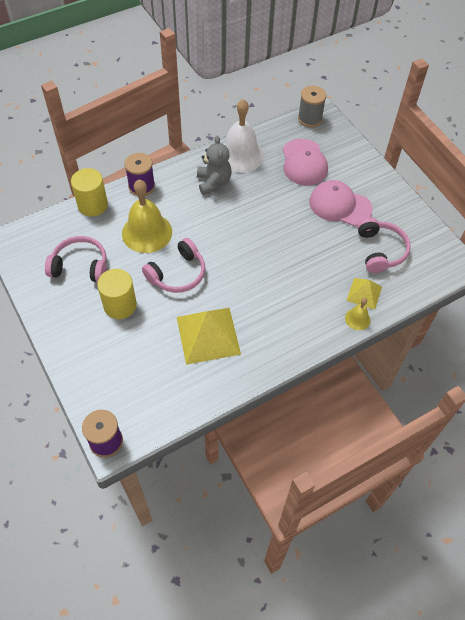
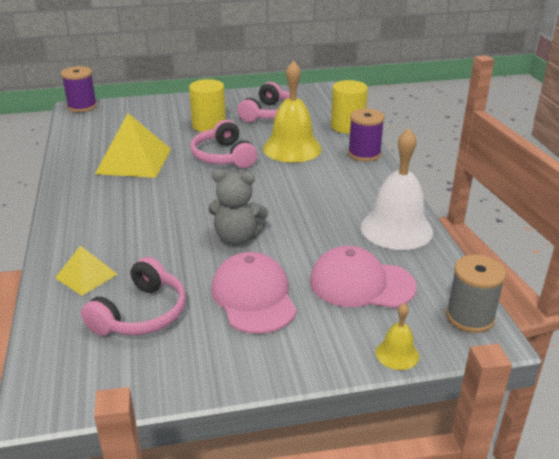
camera: 110 degrees right, 25 degrees down
(213, 182) = (350, 199): grey teddy bear -> grey teddy bear (237, 238)
(340, 205) = (253, 297): pink cap -> pink cap turned 60 degrees counterclockwise
(357, 319) = (56, 259): yellow bell -> yellow bell (397, 354)
(380, 250) = (141, 314): pink headphones -> pink headphones turned 75 degrees counterclockwise

